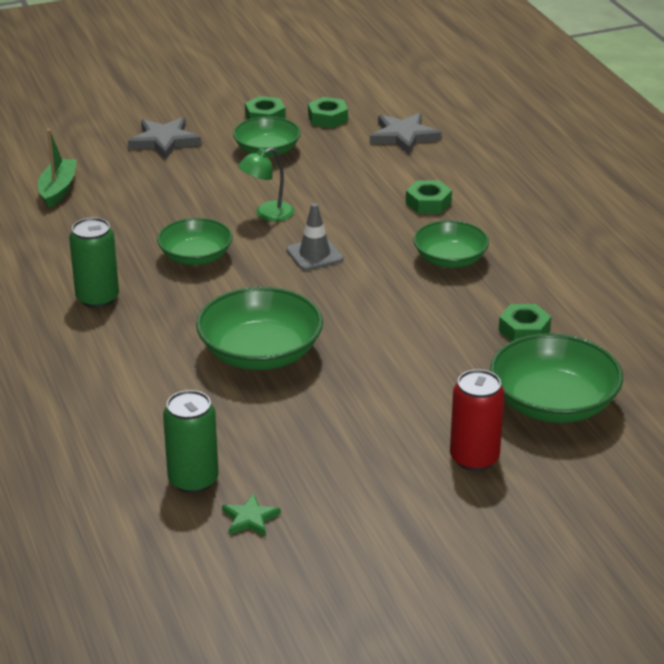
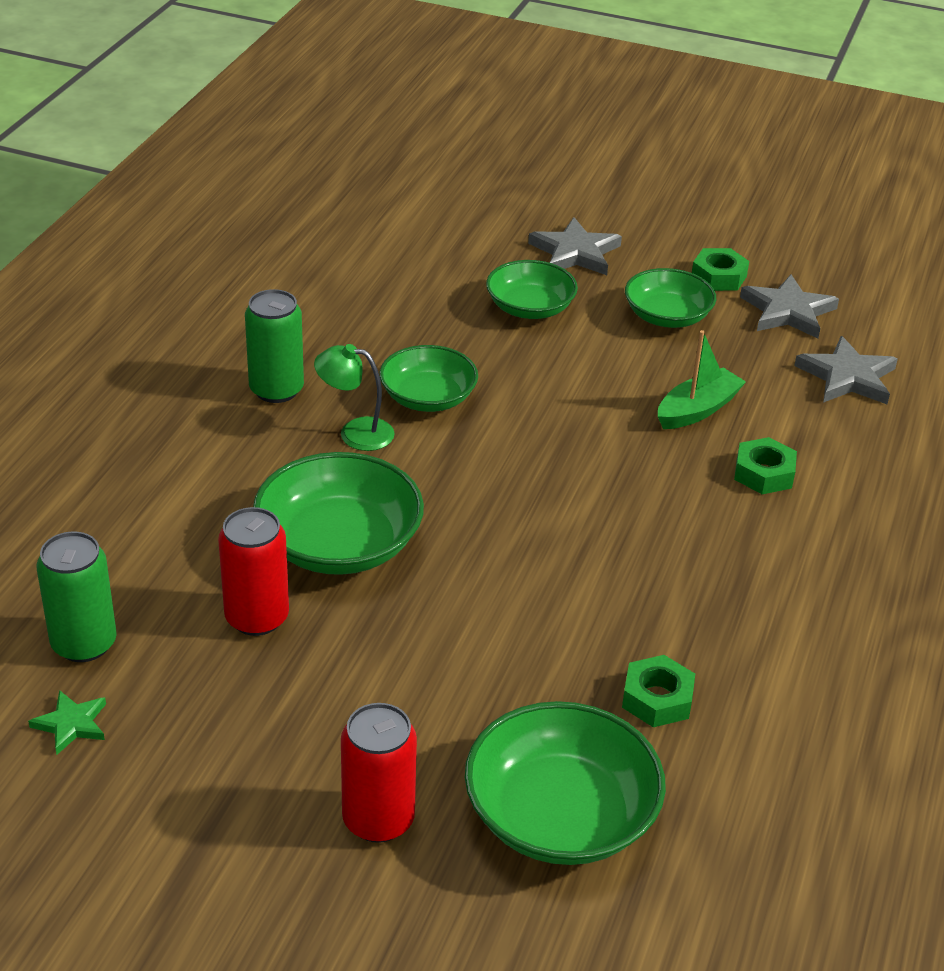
camera: 40 degrees right, 5 degrees up
(58, 190) = (401, 254): green boat -> green boat (697, 410)
(267, 214) = (566, 389): green lamp -> green lamp (355, 432)
(271, 412) = (257, 617): none -> red can
(314, 255) = (550, 464): grey traffic cone -> none
(328, 118) = (788, 311): green nut -> grey star
(450, 259) = (692, 557): green bowl -> green bowl (530, 308)

